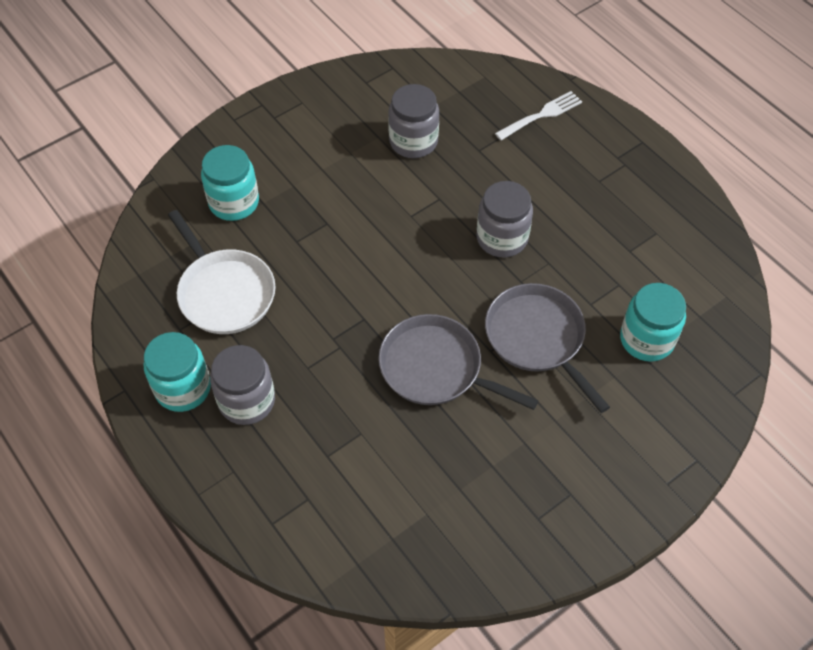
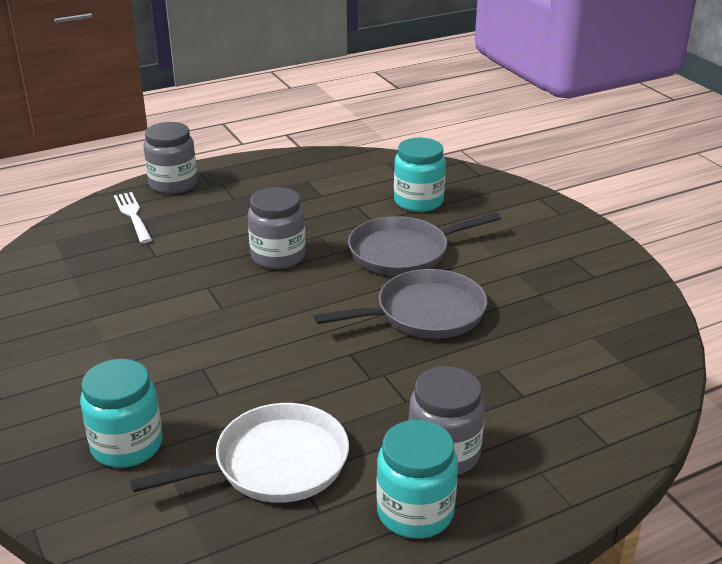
camera: 80 degrees left, 25 degrees down
(413, 141) = (116, 294): grey jar -> grey jar (173, 184)
(435, 368) = (425, 313): grey pan -> grey pan turned 150 degrees counterclockwise

